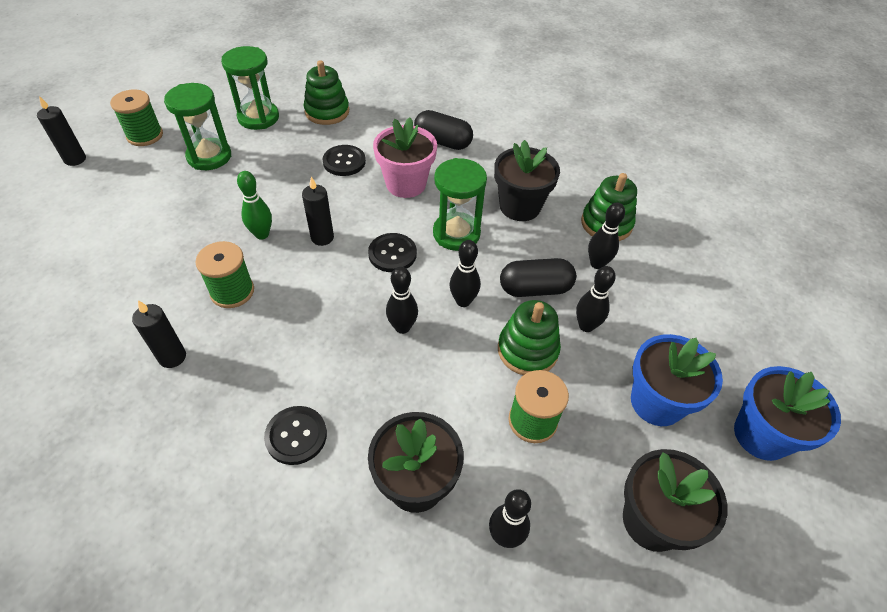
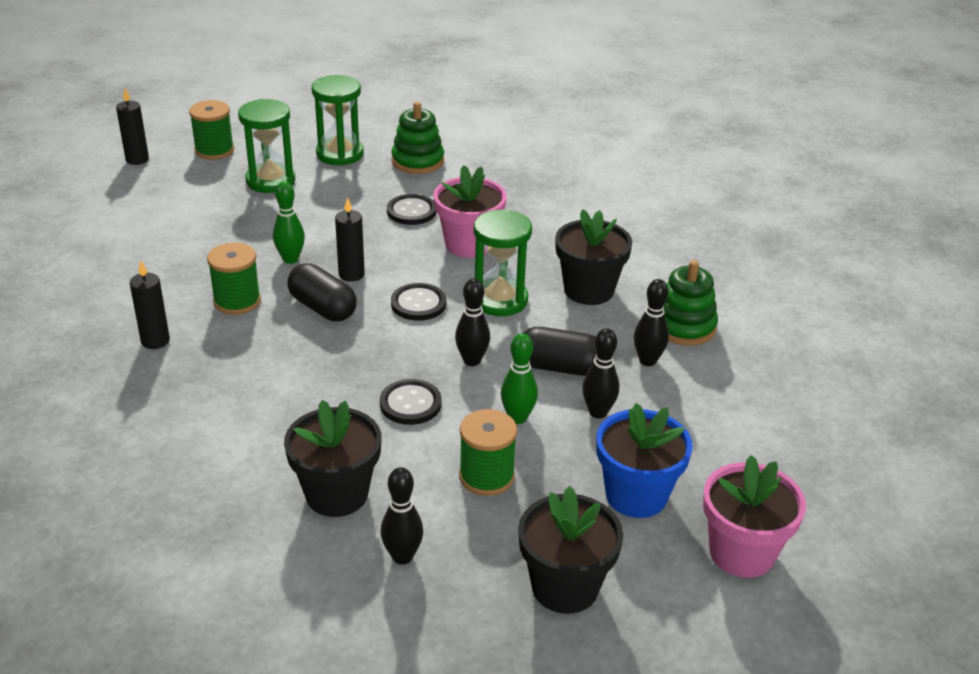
camera: 20 degrees right, 15 degrees down
(296, 436) = (241, 429): black button -> black button (410, 404)
(402, 327) = (393, 368): black bowling pin -> none
(443, 142) = (534, 212): black capsule -> black capsule (323, 308)
(527, 350) = (517, 418): green stacking toy -> green bowling pin
(761, 435) = (741, 553): blue flower pot -> pink flower pot

